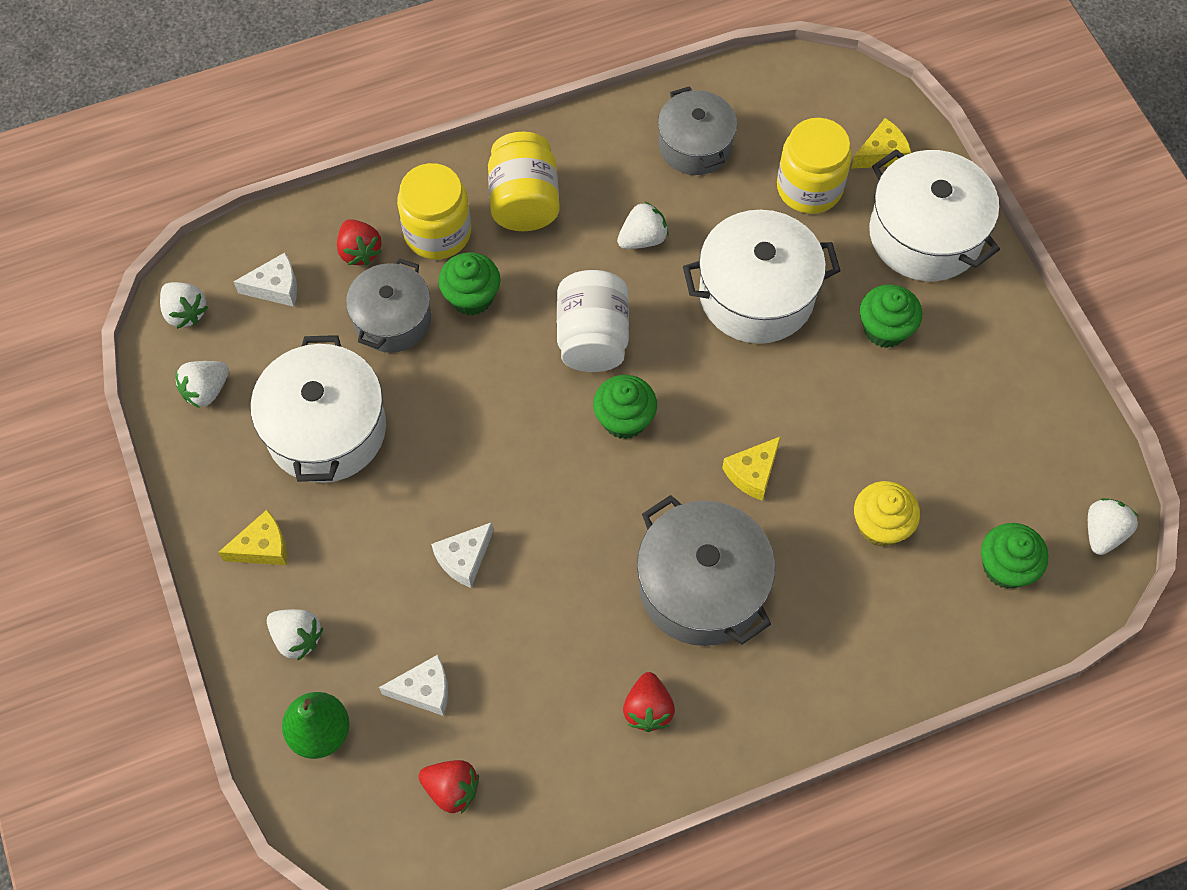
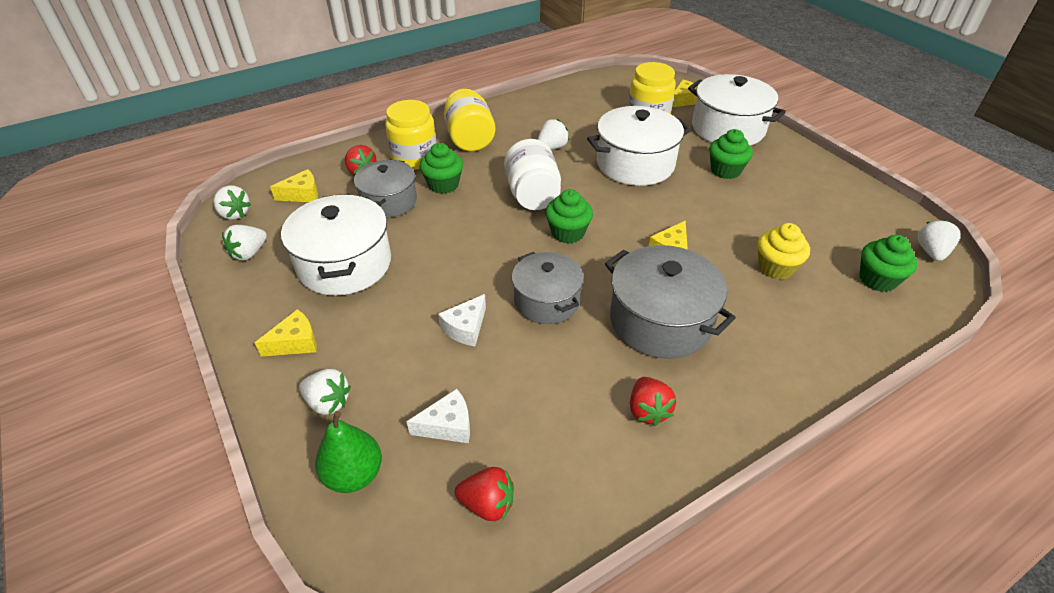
camera: 10 degrees left, 20 degrees down
(275, 287) = (302, 194): white cheese -> yellow cheese
(695, 145) = (571, 107): grey pot -> grey pot (546, 301)

